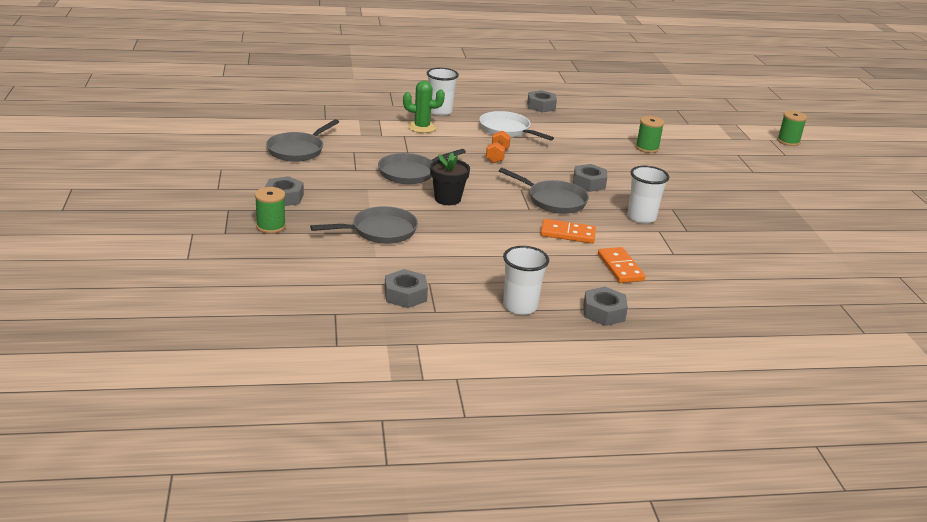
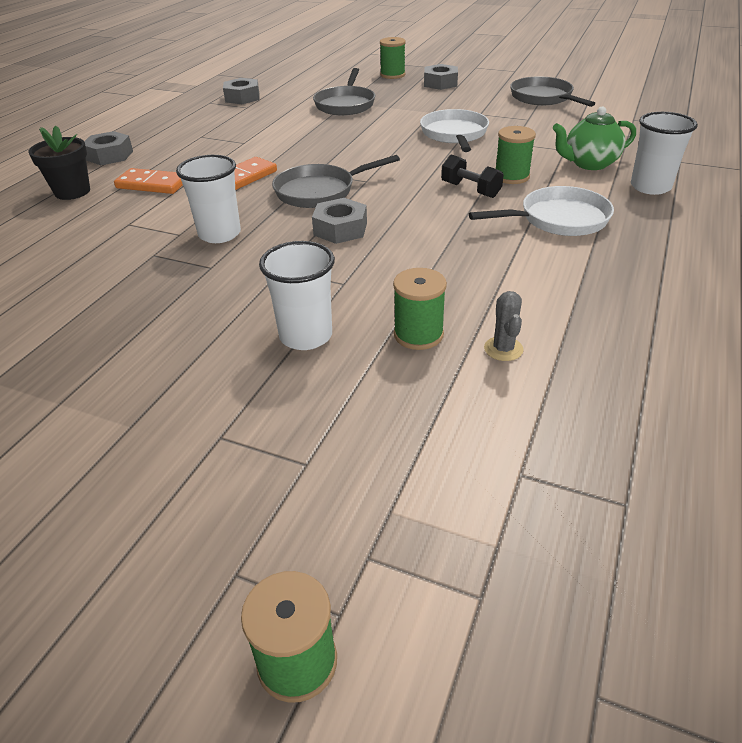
camera: 125 degrees right, 10 degrees up
(410, 173) = (454, 134): grey pan -> white pan
(422, 127) = (589, 164): green cactus -> green teapot
(447, 199) = (378, 139): black flower pot -> black flower pot (72, 192)
(465, 146) = (511, 177): none -> green spool
(497, 155) = (470, 190): orange dumbbell -> black dumbbell
(520, 306) = (170, 128): white cup -> white cup (306, 336)
(541, 106) = (669, 283): grey nut -> none
(632, 132) = (503, 349): none -> grey cactus

